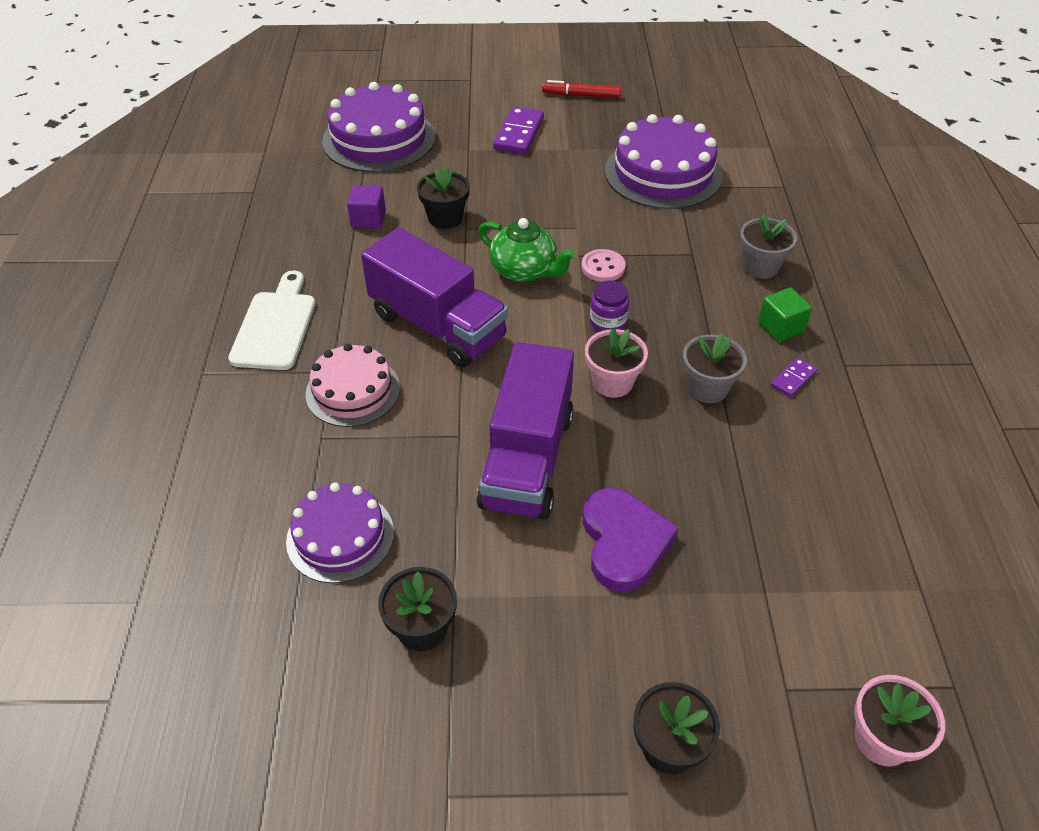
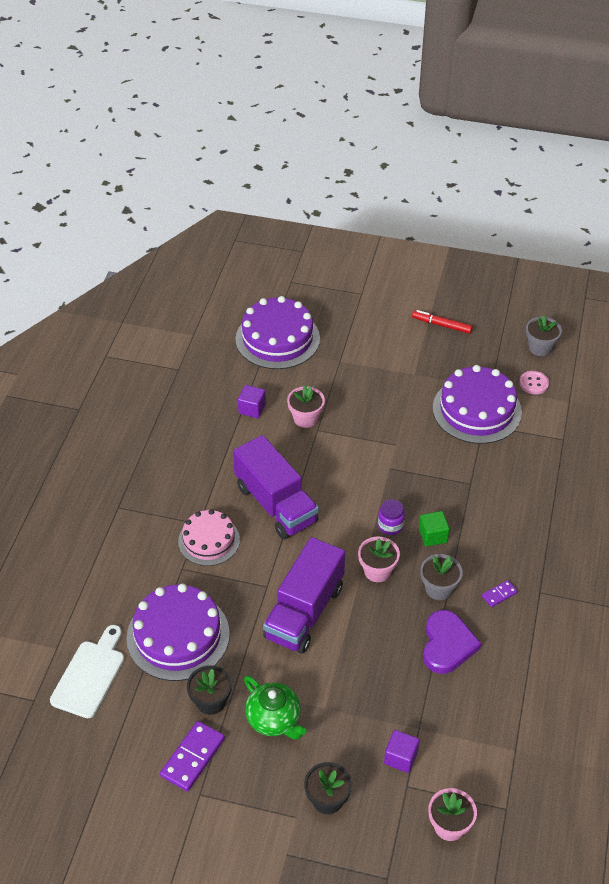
camera: 15 degrees right, 0 degrees up
(275, 326) = (171, 482): white cutting board -> white cutting board (90, 675)
(340, 536) = (178, 636): purple cake -> purple cake, size x1.57
(445, 218) = (306, 418): black flower pot -> pink flower pot
(518, 133) = (381, 353): purple domino -> purple domino (192, 757)
(525, 270) = (347, 473): green teapot -> green teapot (274, 719)
(603, 267) = (403, 481): pink button -> pink button (533, 383)
(623, 542) = (345, 678): purple heart -> purple heart (447, 644)
(757, 645) = (400, 757): none -> purple cube
(760, 266) = (515, 504): grey flower pot -> grey flower pot (540, 347)
(780, 327) = (508, 554): green cube -> green cube (433, 536)

